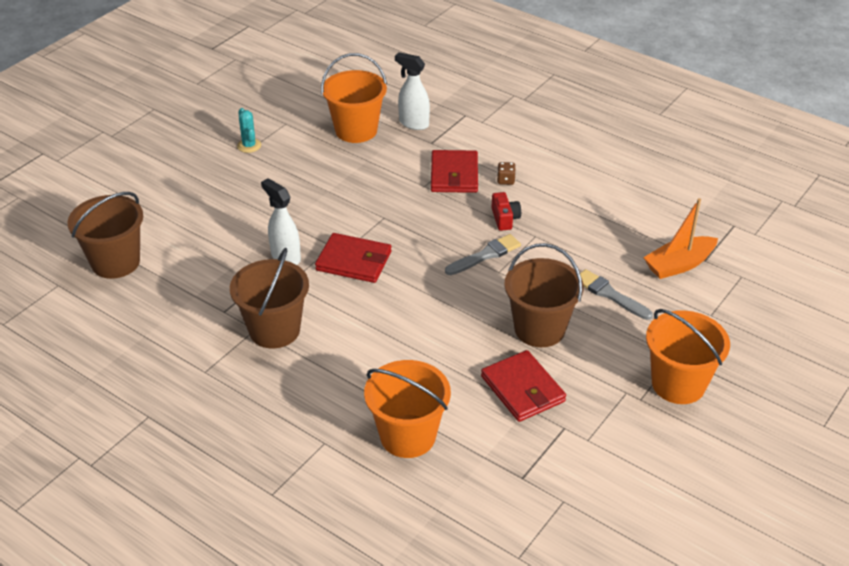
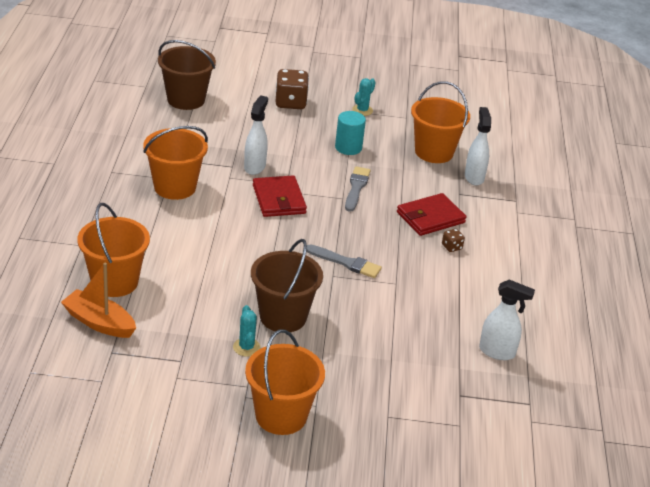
camera: 55 degrees right, 5 degrees down
(192, 188) = (290, 103): none -> brown dice
(274, 330) = (175, 187): brown bucket -> orange bucket
(304, 180) = (348, 147): none -> turquoise cylinder
(505, 218) = (401, 260): red camera -> none
(522, 389) = (206, 326): red wallet -> none
(570, 372) = (246, 347): none -> turquoise cactus
(610, 294) = (360, 346): grey brush -> grey brush (356, 188)
(662, 215) = (497, 352): none -> white spray bottle
(679, 265) = (437, 379): orange boat -> orange boat (99, 322)

